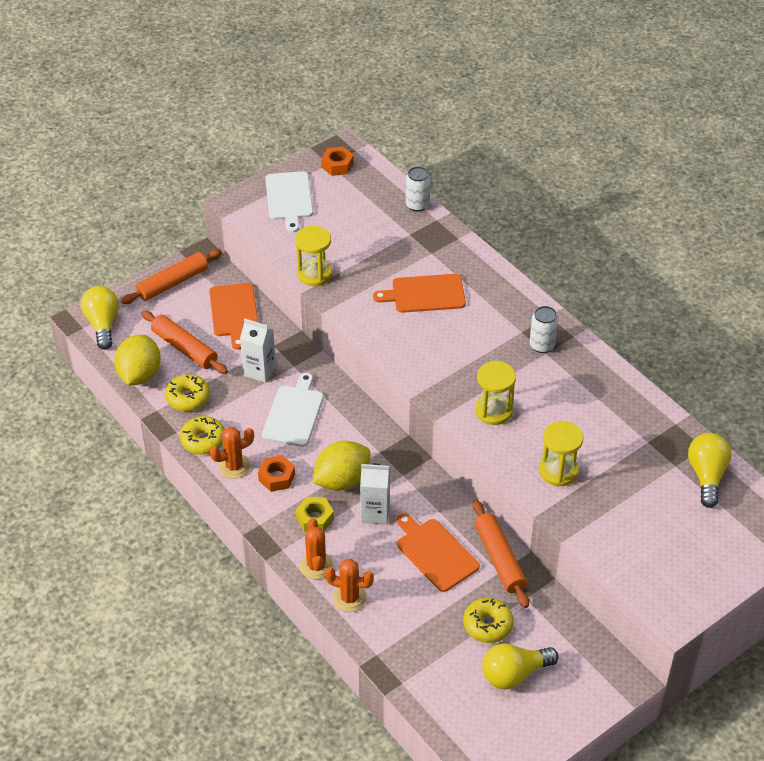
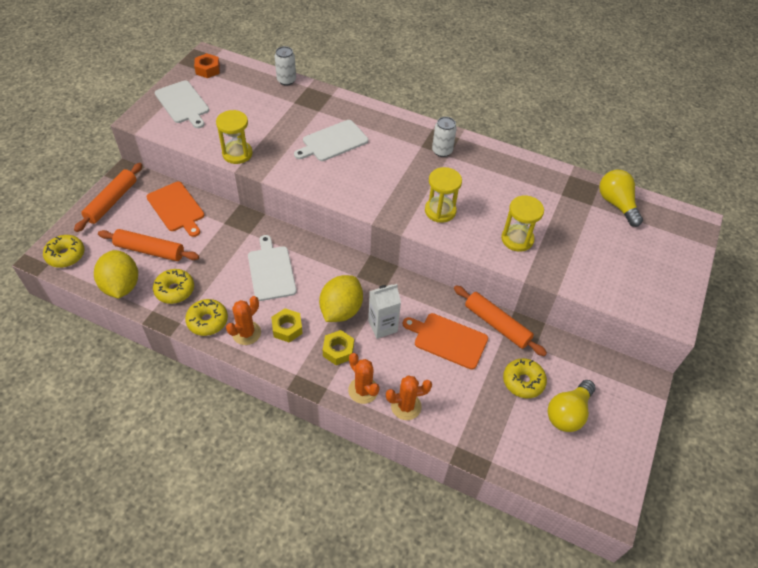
camera: 30 degrees left, 5 degrees up
(102, 324) = (66, 255): yellow light bulb -> yellow donut
(259, 371) = (224, 247): white carton -> none
(276, 477) = (287, 328): orange nut -> yellow nut
(425, 294) = (333, 141): orange cutting board -> white cutting board

